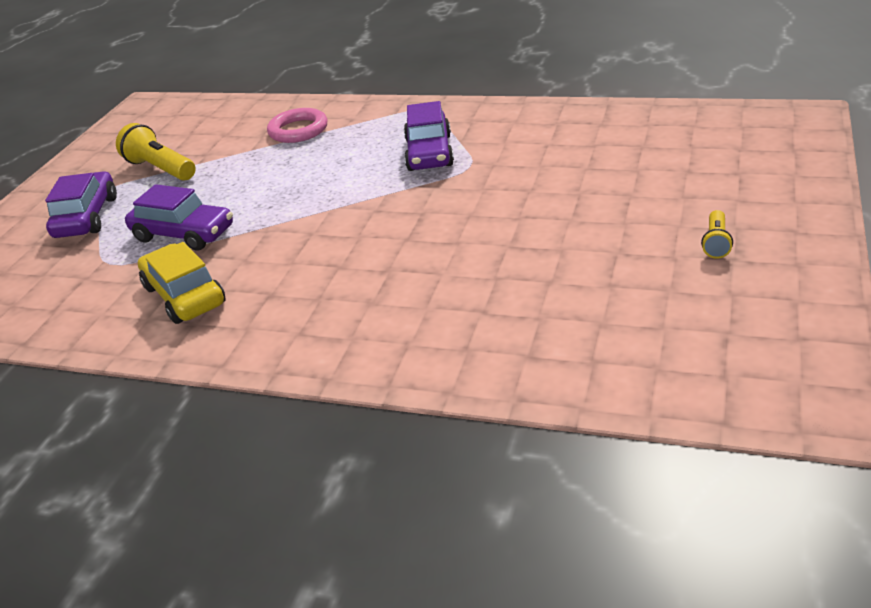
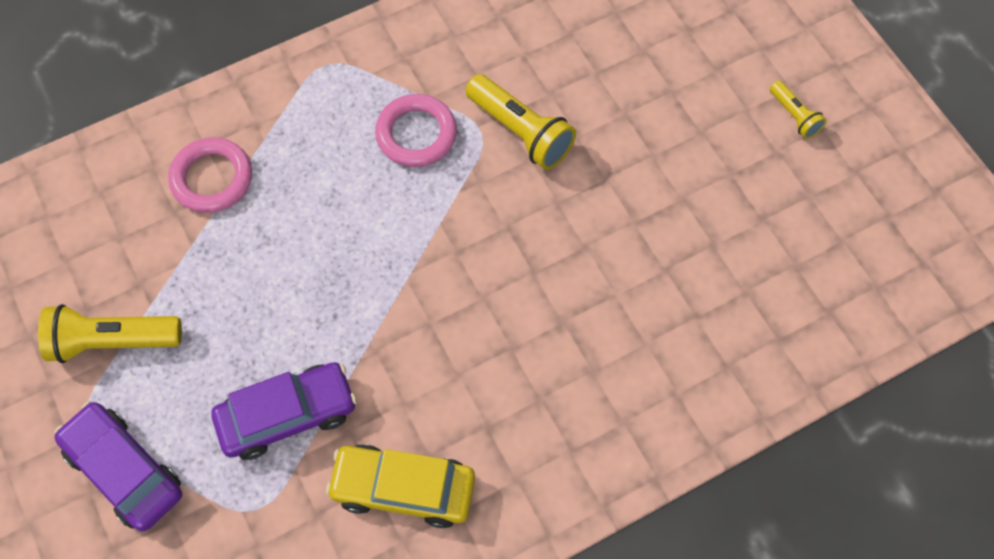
camera: 50 degrees left, 30 degrees up
(429, 153) = (416, 134): purple car -> pink ring
(494, 175) = (520, 132): none -> yellow flashlight

